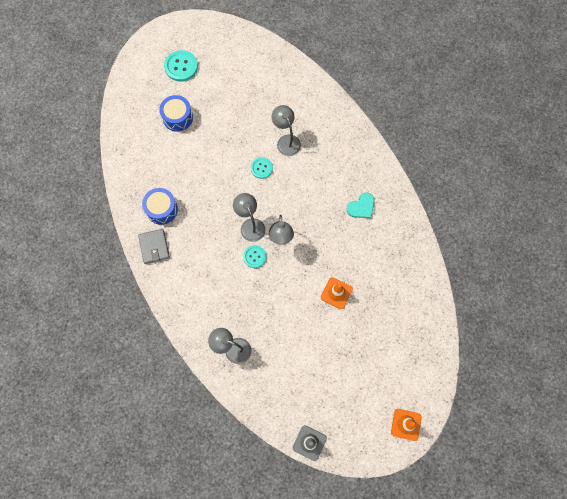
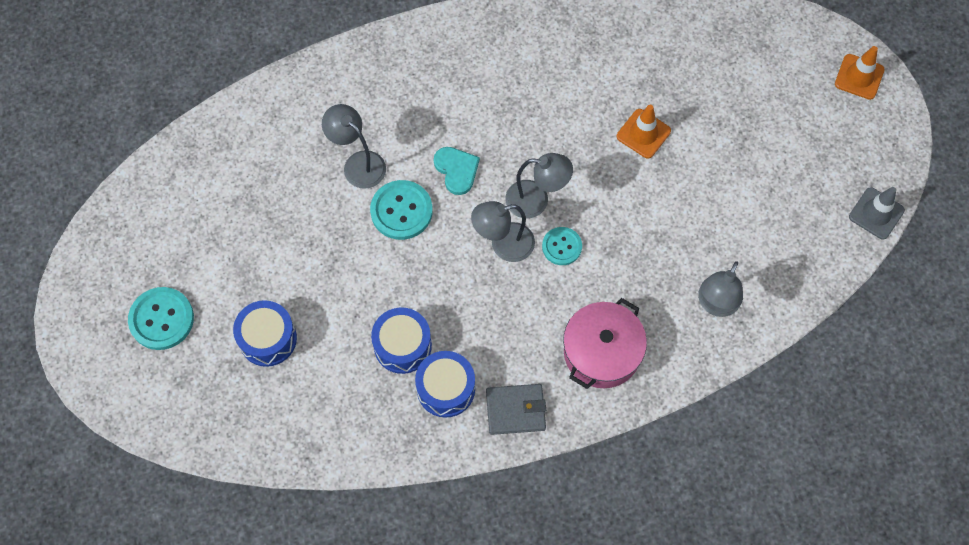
camera: 80 degrees left, 5 degrees down
(183, 183) = (402, 346): none -> blue drum
(194, 288) = (602, 352): none -> pink pot
(261, 168) = (401, 211): turquoise button -> turquoise button, size x1.57
(286, 141) = (358, 163): grey lamp -> grey lamp turned 60 degrees clockwise
(361, 207) = (503, 71): turquoise heart -> turquoise heart (456, 170)

